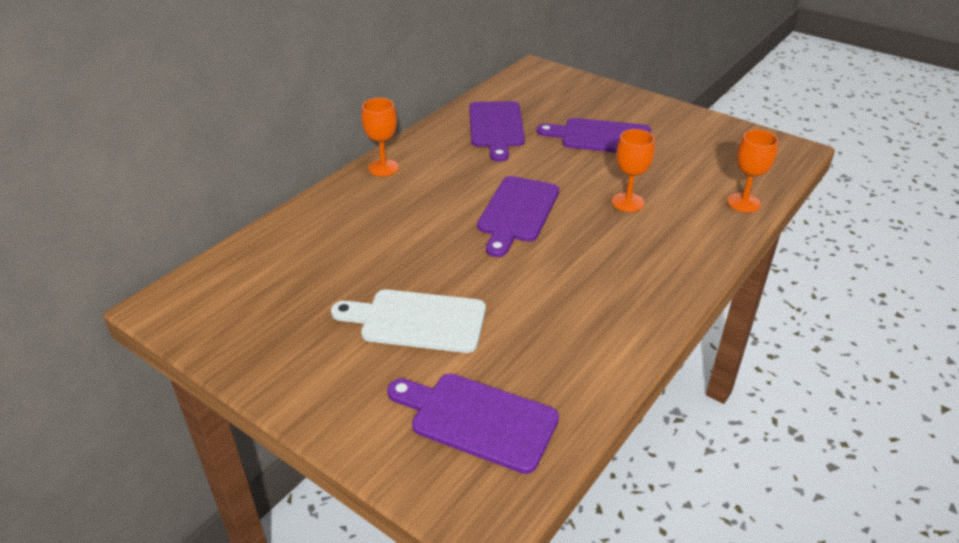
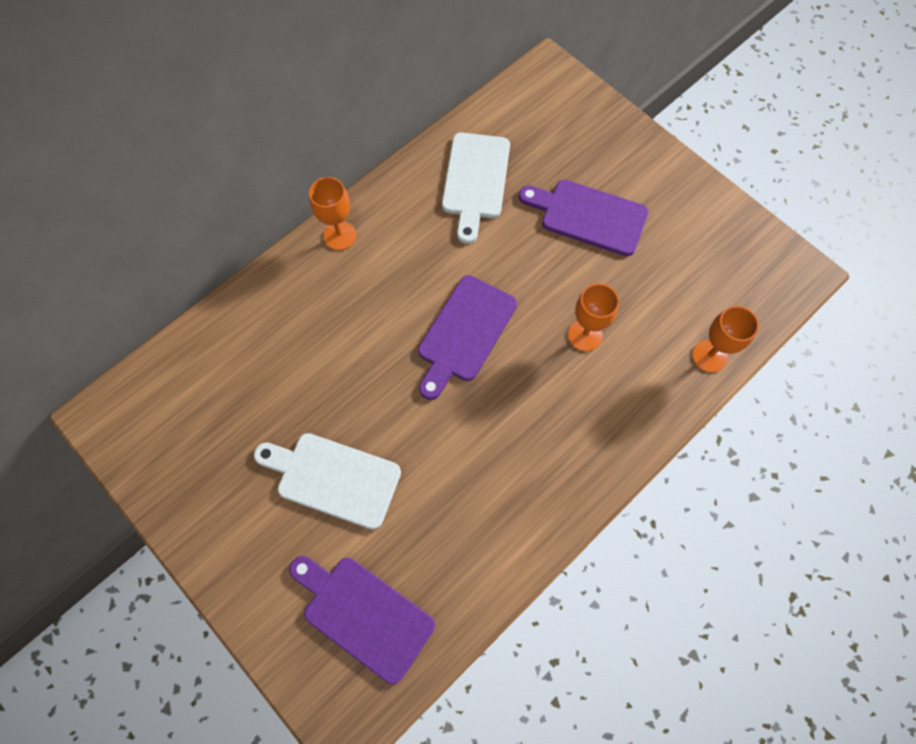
camera: 10 degrees right, 30 degrees up
(496, 127) = (475, 180): purple cutting board -> white cutting board

